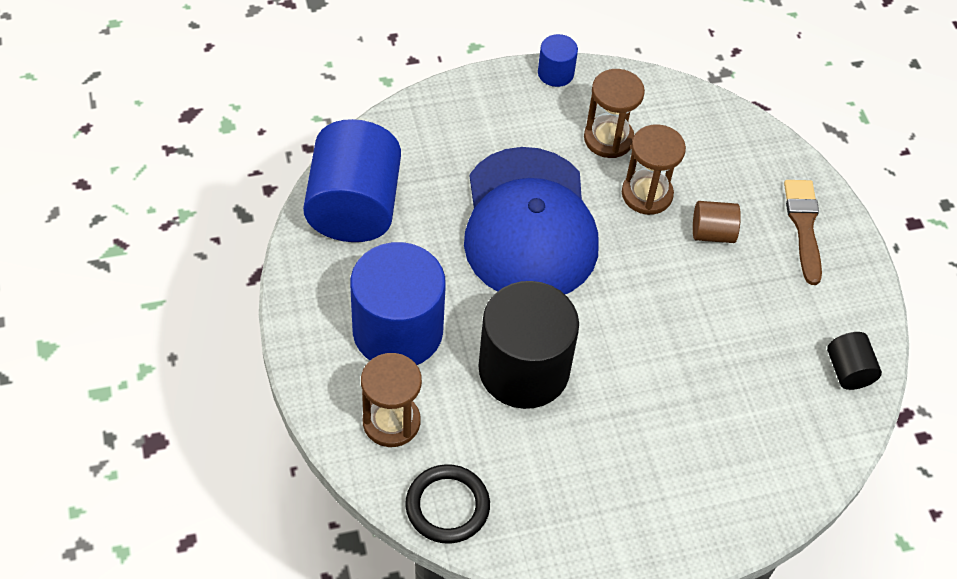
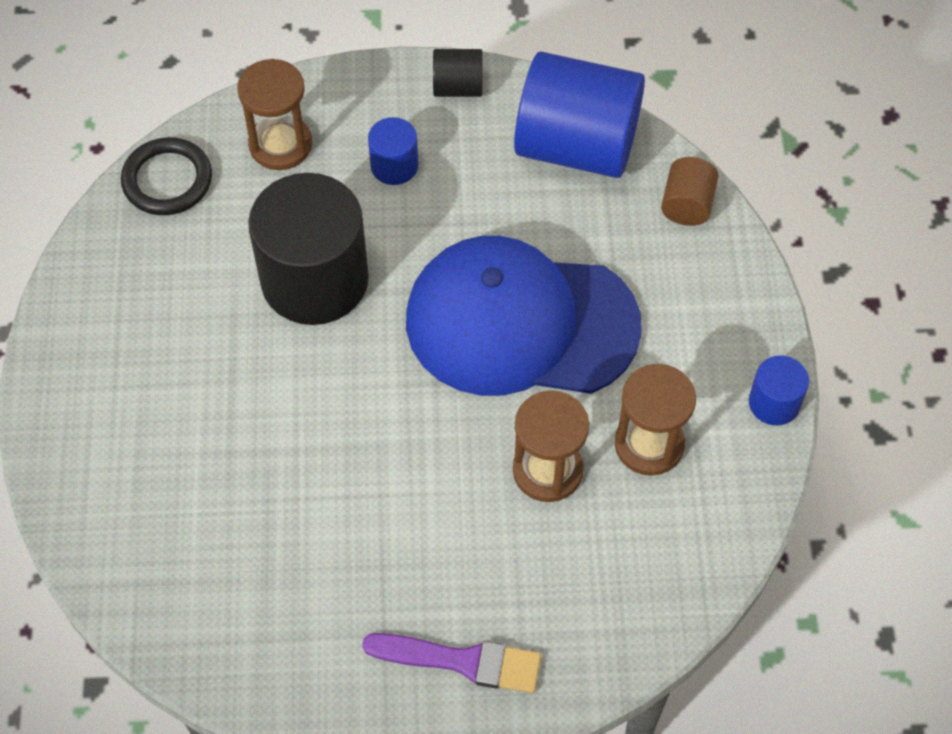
camera: 105 degrees right, 5 degrees up
(397, 331) = (394, 165): blue cylinder -> blue cylinder, size x0.46
(712, 233) = (470, 537): brown cylinder -> brown cylinder (687, 205)
(804, 226) = (462, 661): brown brush -> purple brush
(848, 371) = (223, 647): black cylinder -> black cylinder (458, 87)

